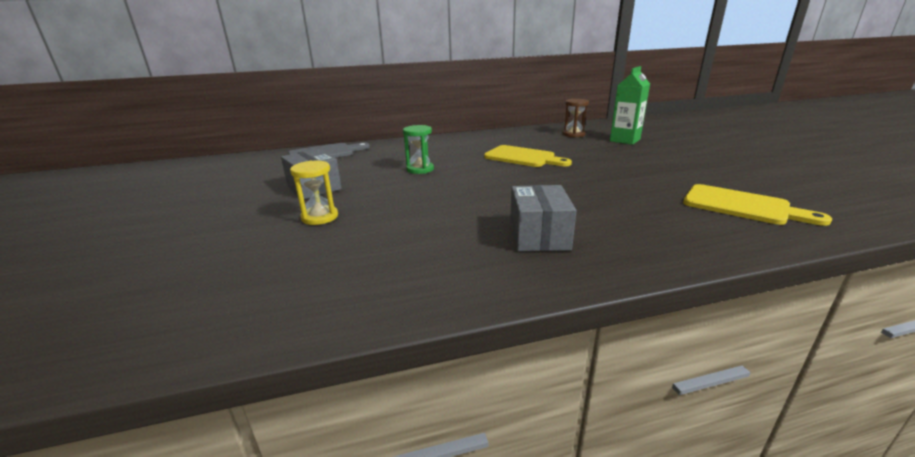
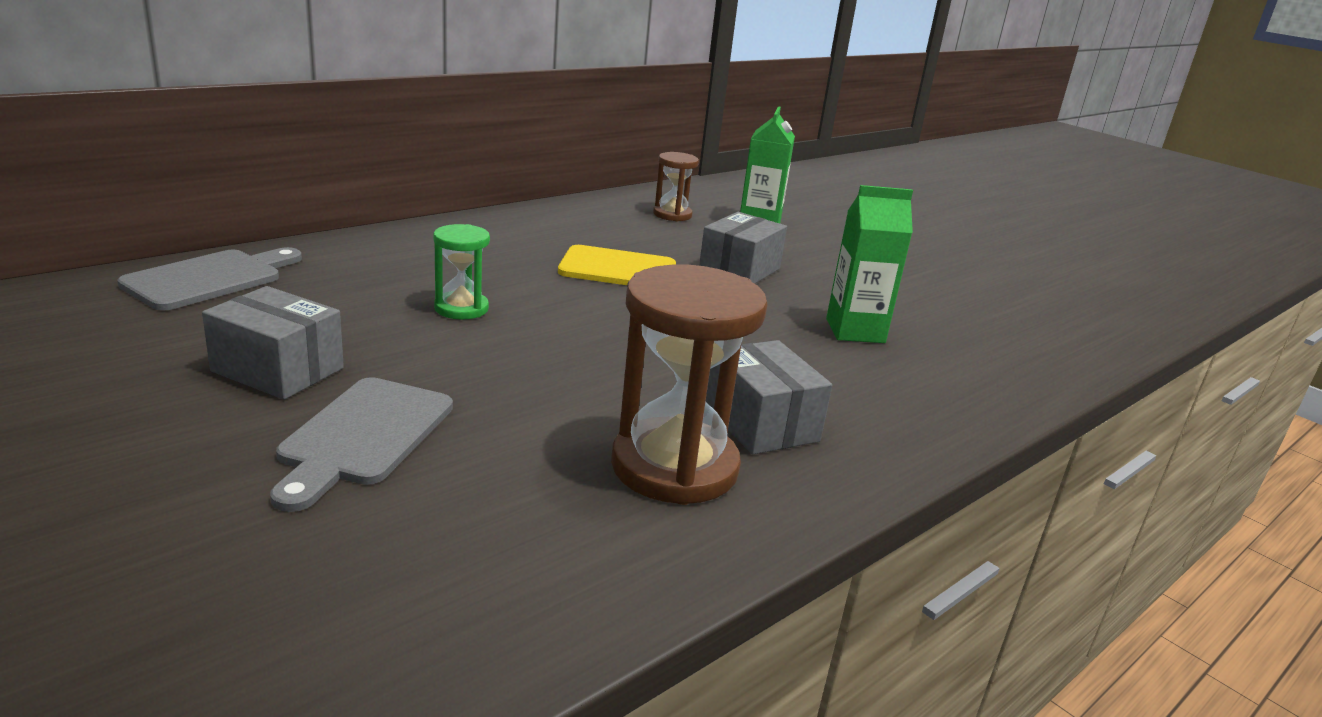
camera: 30 degrees left, 0 degrees up
(320, 217) = (362, 436): yellow hourglass -> grey cutting board
(463, 251) = (674, 466): none -> brown hourglass
(593, 160) = (739, 270): none -> grey box
(649, 193) = (855, 331): none -> green carton
(742, 206) = (972, 342): yellow cutting board -> none

